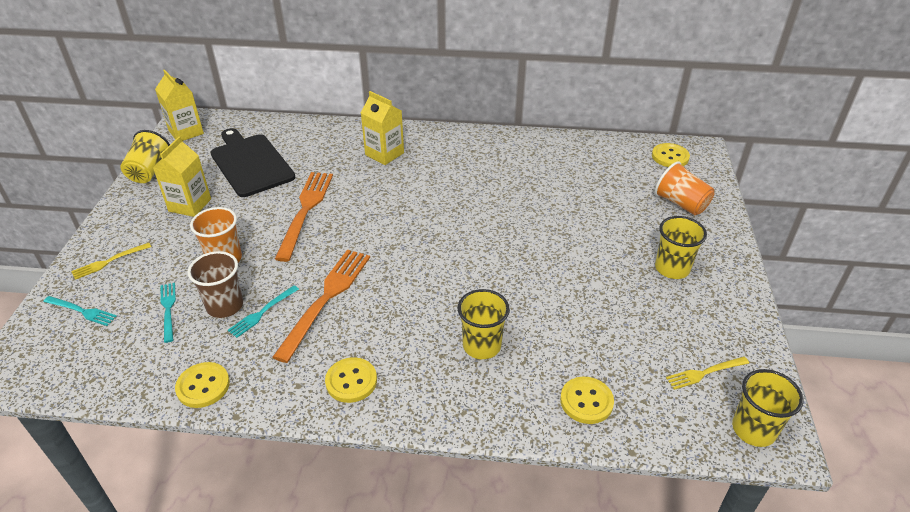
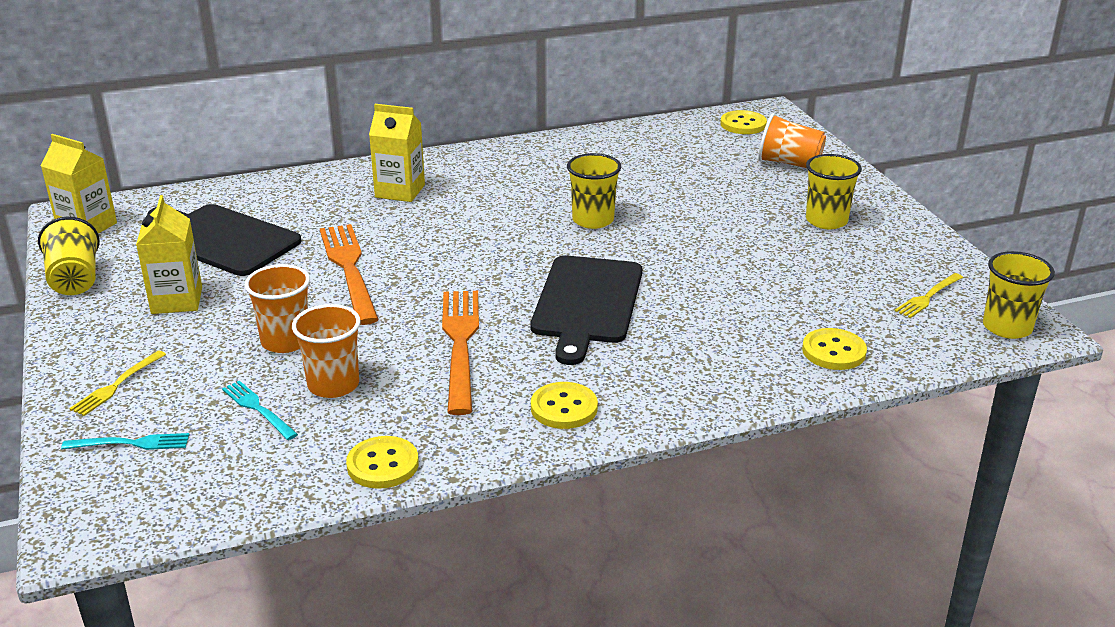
camera: 25 degrees left, 10 degrees down
(225, 306) = (333, 385): brown cup -> orange cup
(261, 313) = (390, 379): turquoise fork -> none
(435, 290) = (586, 303): none -> black cutting board
(482, 346) = (684, 337): yellow cup -> yellow cup (593, 220)

